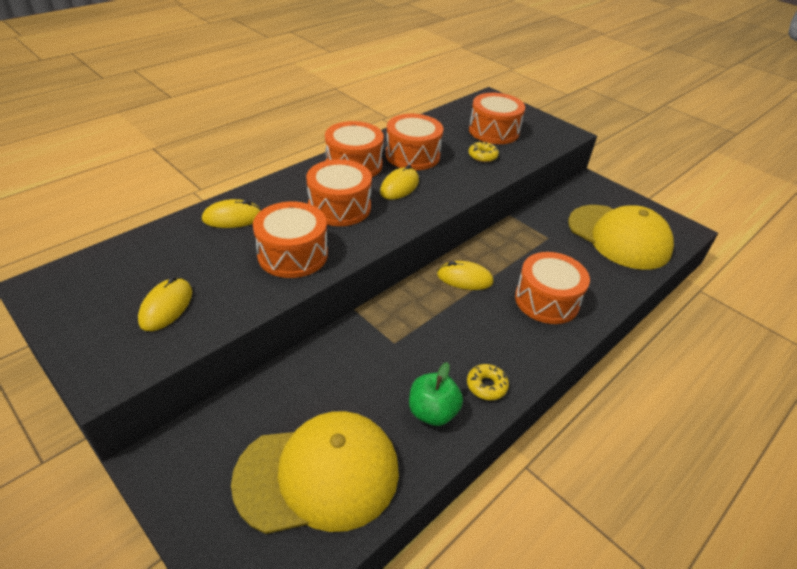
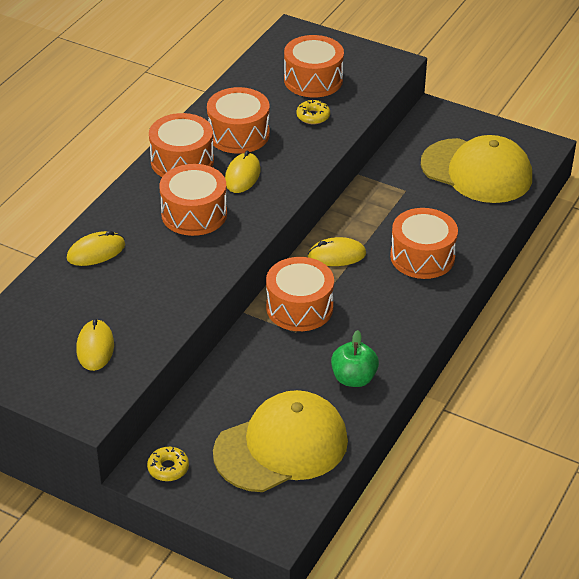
camera: 15 degrees left, 0 degrees up
(292, 254) = (177, 273): orange drum -> orange drum (299, 307)
(486, 386) = (391, 346): yellow donut -> yellow donut (168, 468)

